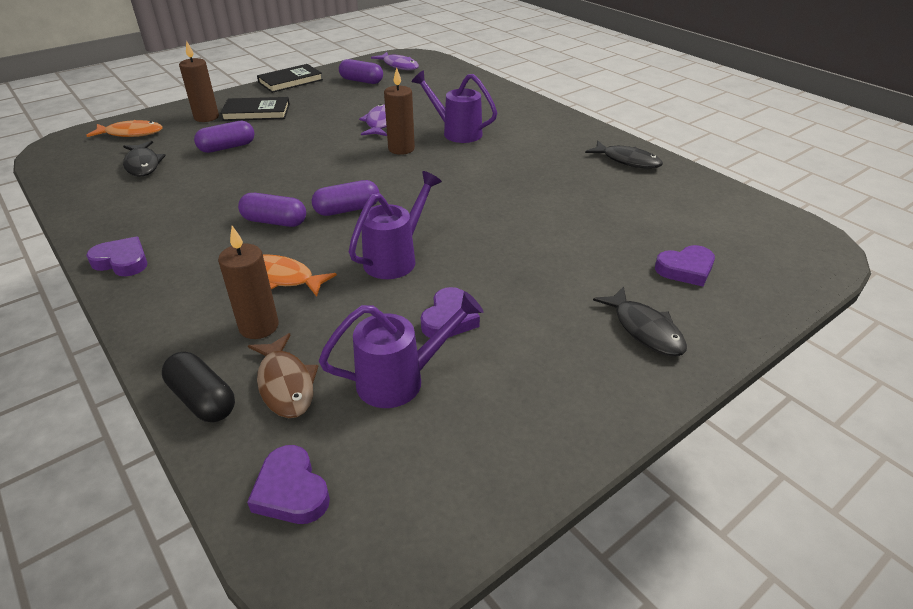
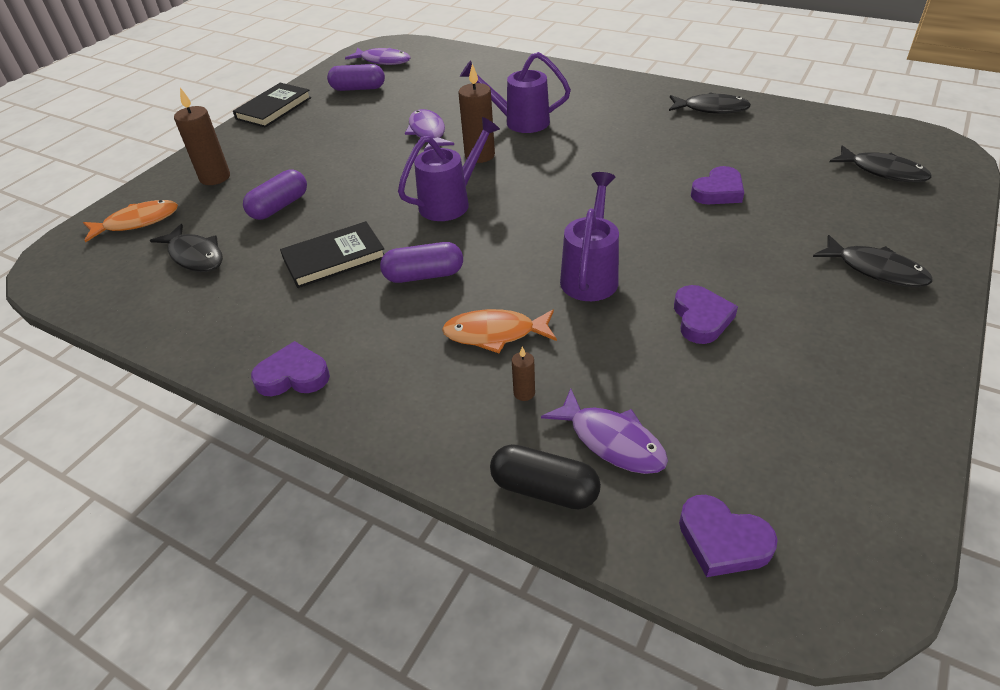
camera: 20 degrees left, 5 degrees up
(256, 112) = (271, 156): black book -> black book (334, 258)
(259, 326) = (524, 393): brown candle -> brown candle, size x0.48
(285, 384) = (612, 441): brown fish -> purple fish
(347, 209) = (489, 238): purple capsule -> none
(400, 380) = (716, 395): purple watering can -> purple watering can (451, 202)
(685, 269) = (857, 202): purple heart -> purple heart (718, 191)
(738, 251) = (883, 171): none -> black fish

